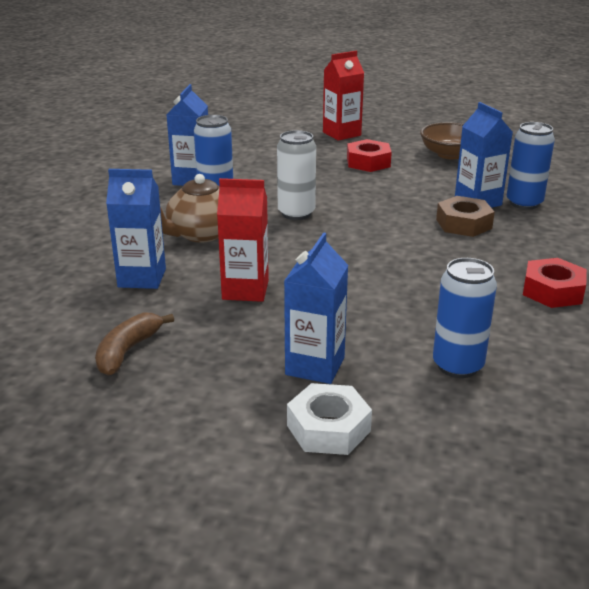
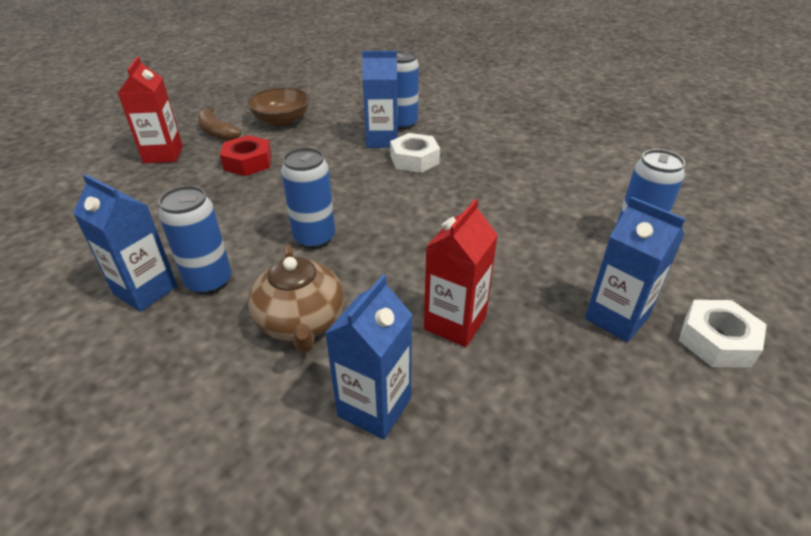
camera: 65 degrees left, 10 degrees up
(127, 351) = (546, 465): brown banana -> brown banana (217, 132)
(296, 213) = (314, 238): white can -> blue can
(464, 224) = (414, 159): brown nut -> white nut
(552, 291) = (543, 163): red nut -> none

